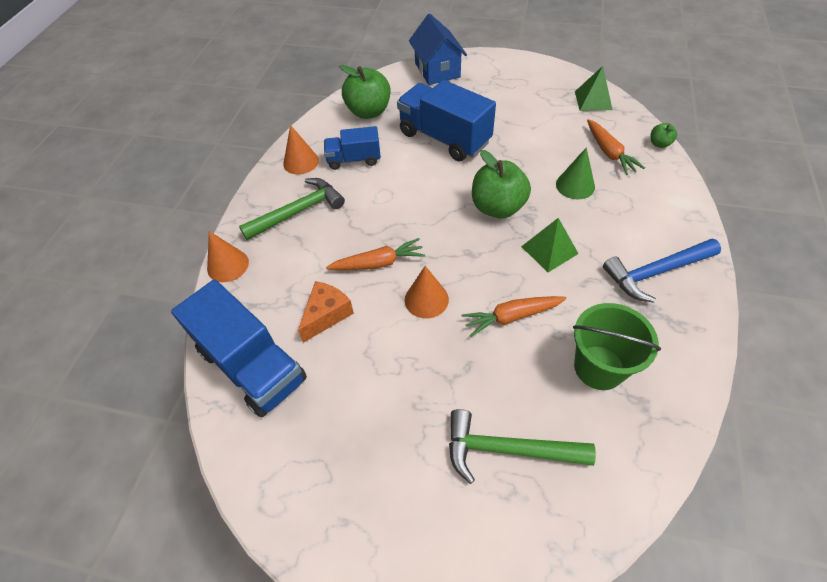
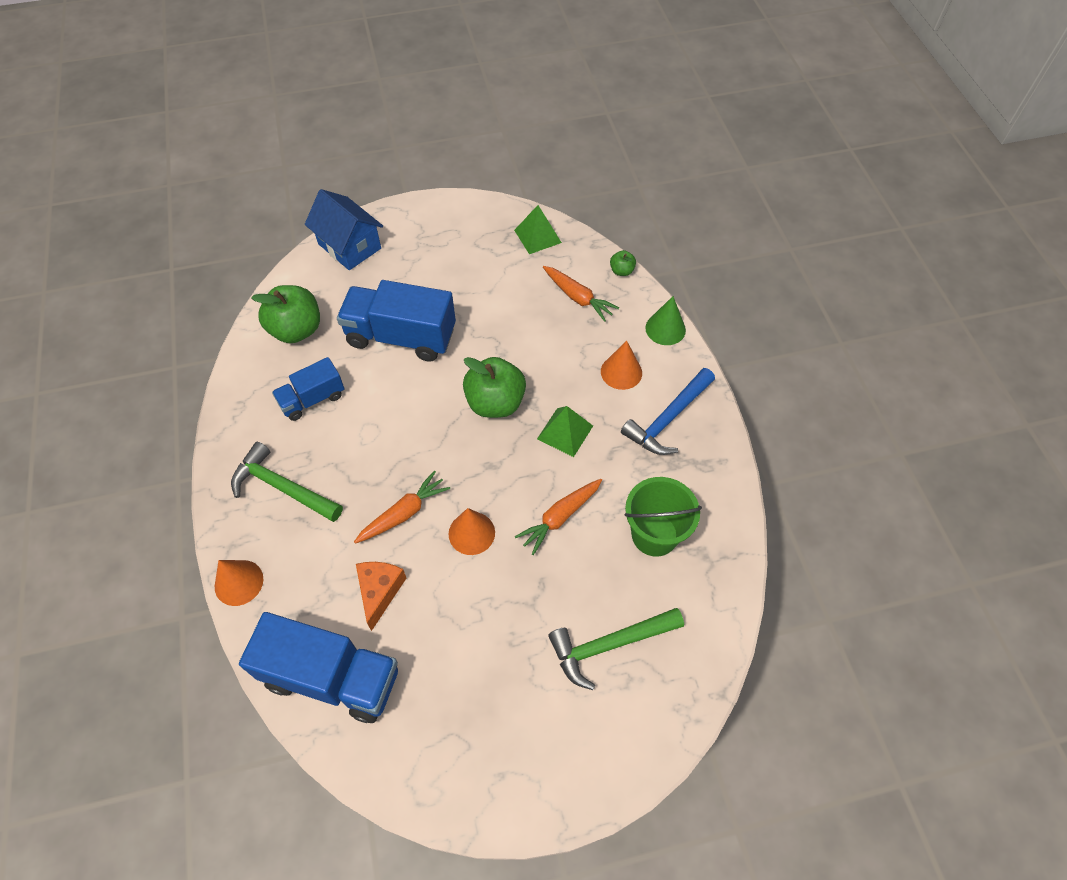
camera: 30 degrees left, 5 degrees up
(298, 211) = (283, 487): green hammer -> green hammer turned 90 degrees counterclockwise
(301, 162) = (250, 424): orange cone -> orange cone (621, 372)
(575, 185) = (560, 349): green cone -> green cone (665, 329)

